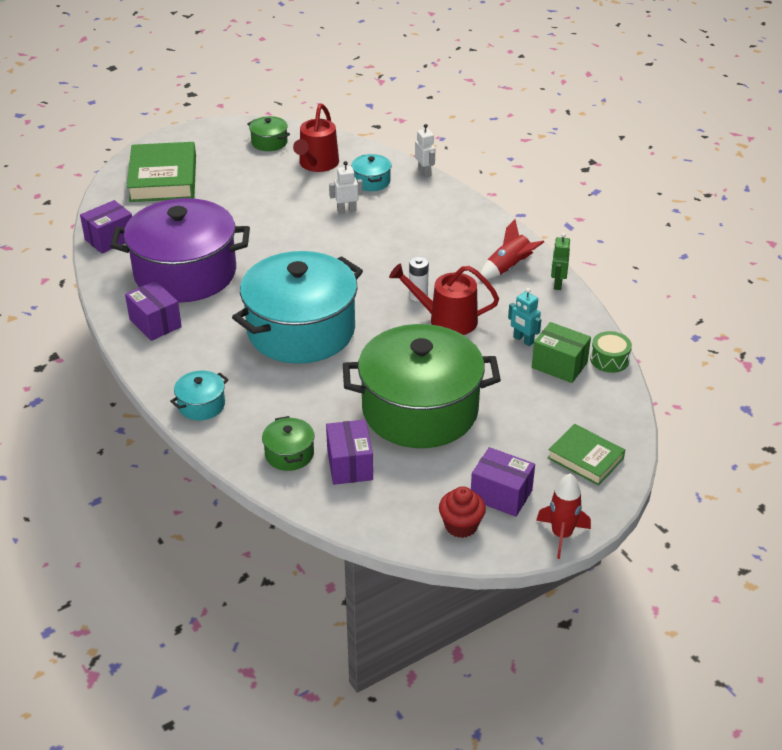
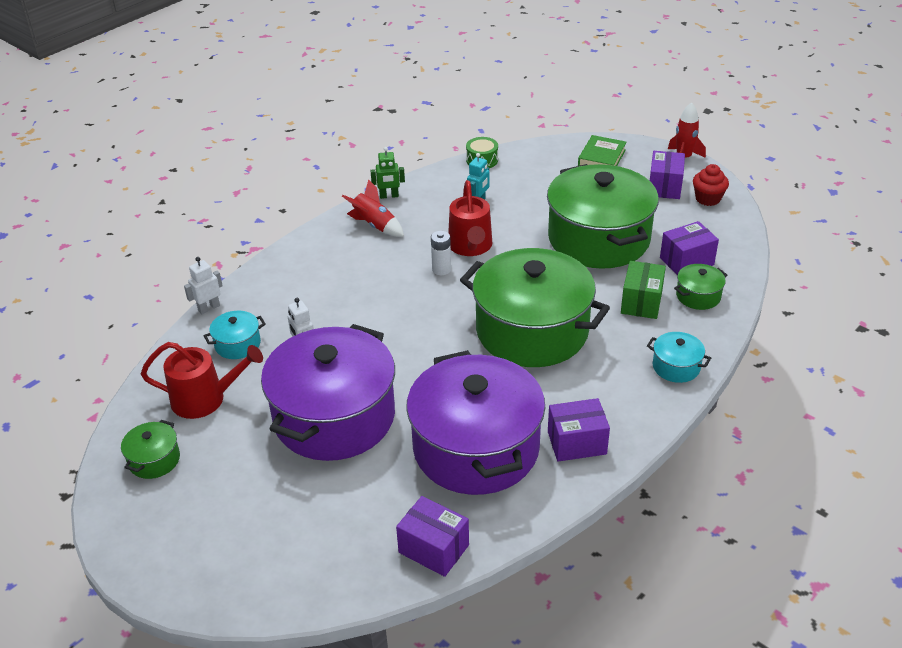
camera: 105 degrees left, 0 degrees up
(155, 323) = (577, 443): purple box -> purple box turned 45 degrees clockwise
(163, 178) = (270, 545): green book -> none
(262, 215) = (334, 417): none -> purple pot
(301, 330) = (532, 331): turquoise pot -> green pot
(559, 365) = (502, 181): green box -> green box (641, 302)

